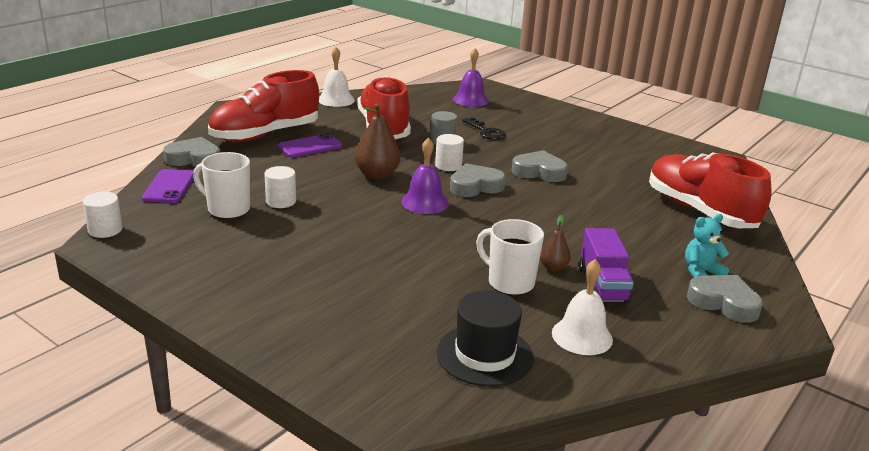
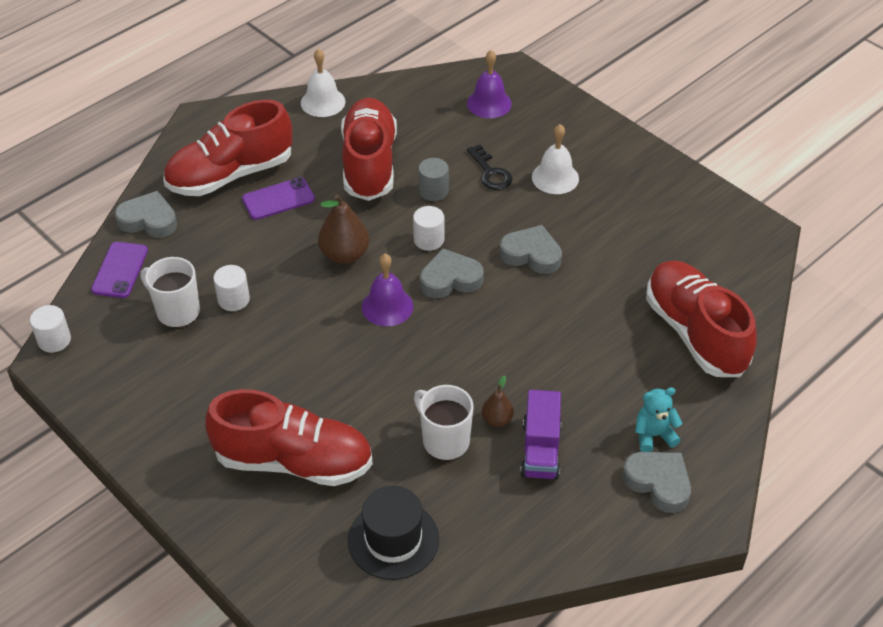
camera: 10 degrees right, 20 degrees up
(364, 302) = (293, 461): none -> red shoe
(582, 336) = (494, 521): white bell -> white bell (555, 177)

